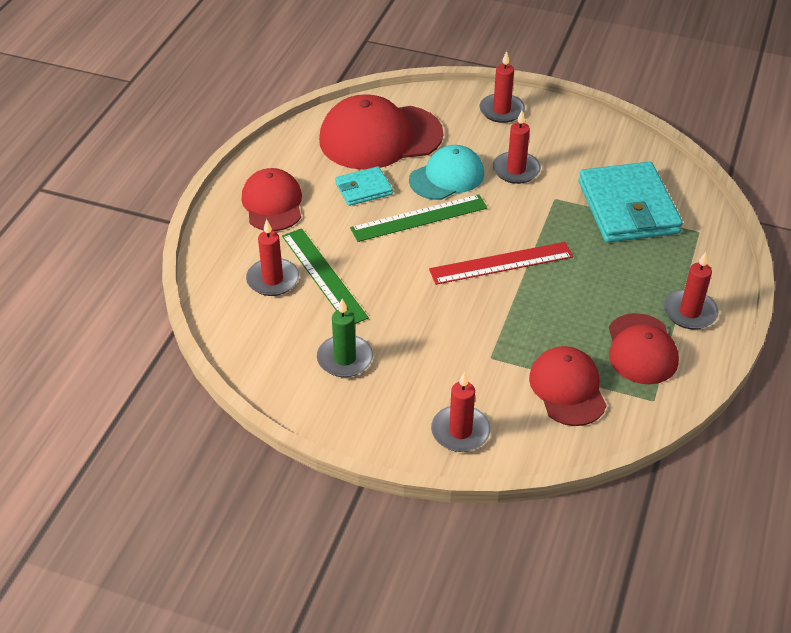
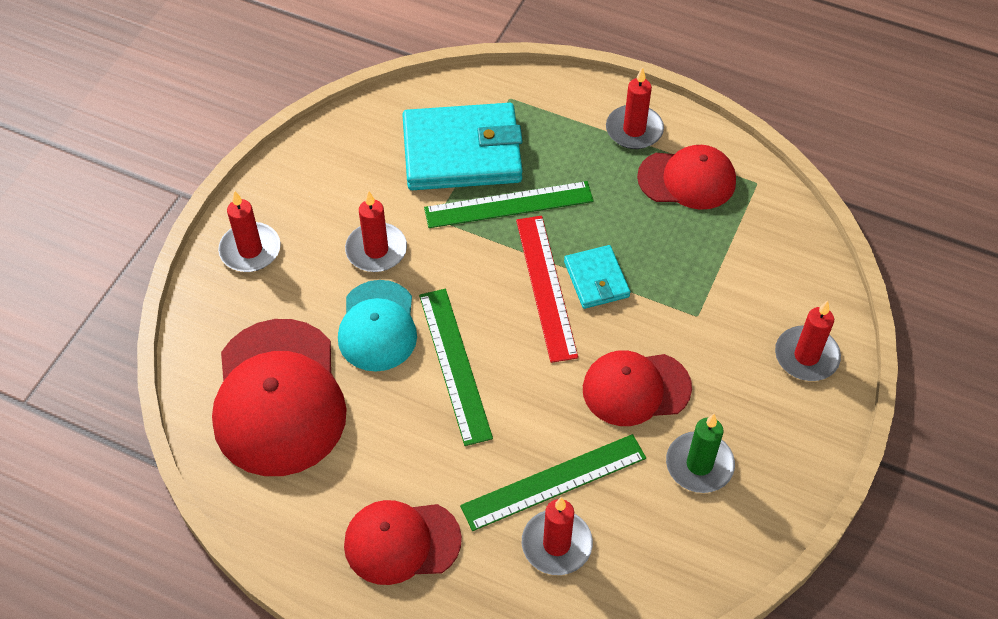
camera: 85 degrees left, 10 degrees up
(363, 189) = (387, 425): turquoise wallet -> turquoise wallet (596, 279)
(447, 177) = (378, 326): turquoise cap -> turquoise cap turned 150 degrees counterclockwise
(567, 388) = (743, 251): red cap -> red cap (636, 388)
(580, 237) = (508, 205): none -> green ruler

